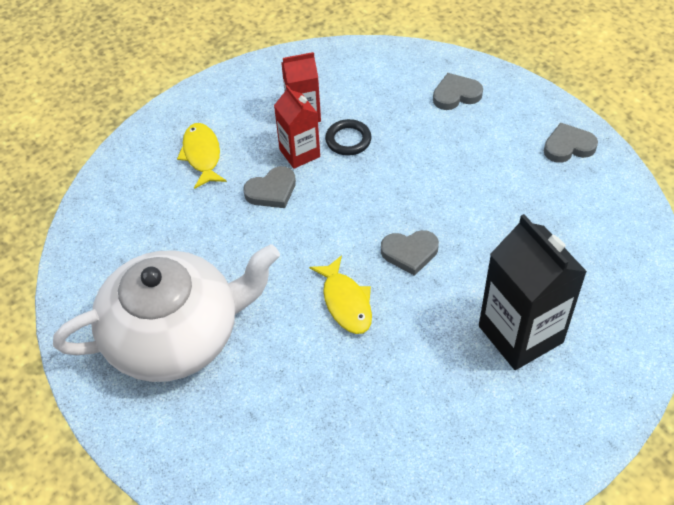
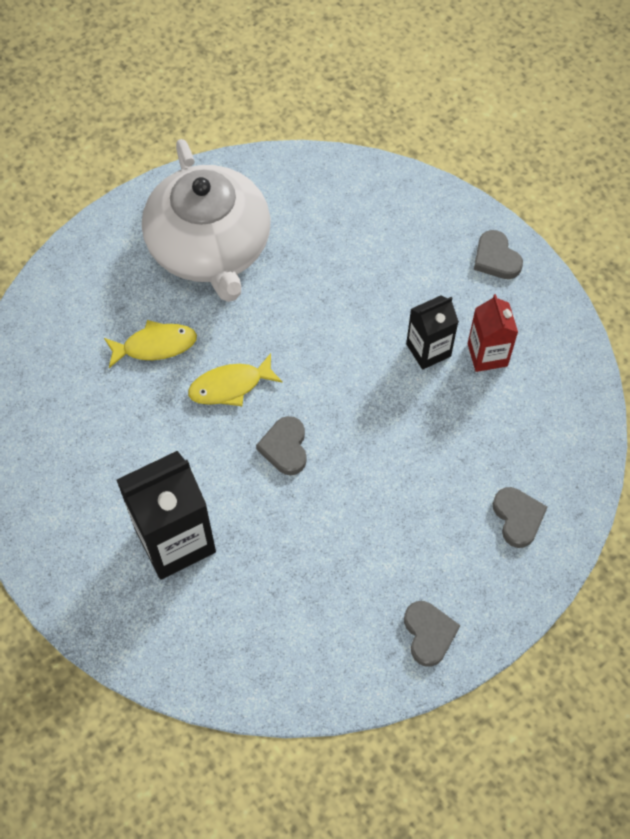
camera: 90 degrees right, 10 degrees up
(202, 155) = (428, 260): yellow fish -> yellow fish (155, 346)
(272, 191) = (376, 324): grey heart -> grey heart (496, 258)
(299, 153) = (428, 350): red carton -> black carton
(348, 140) = (446, 398): black ring -> none

